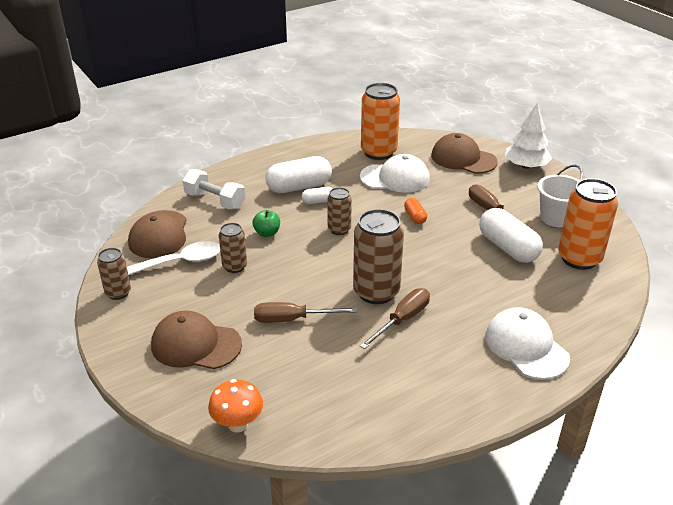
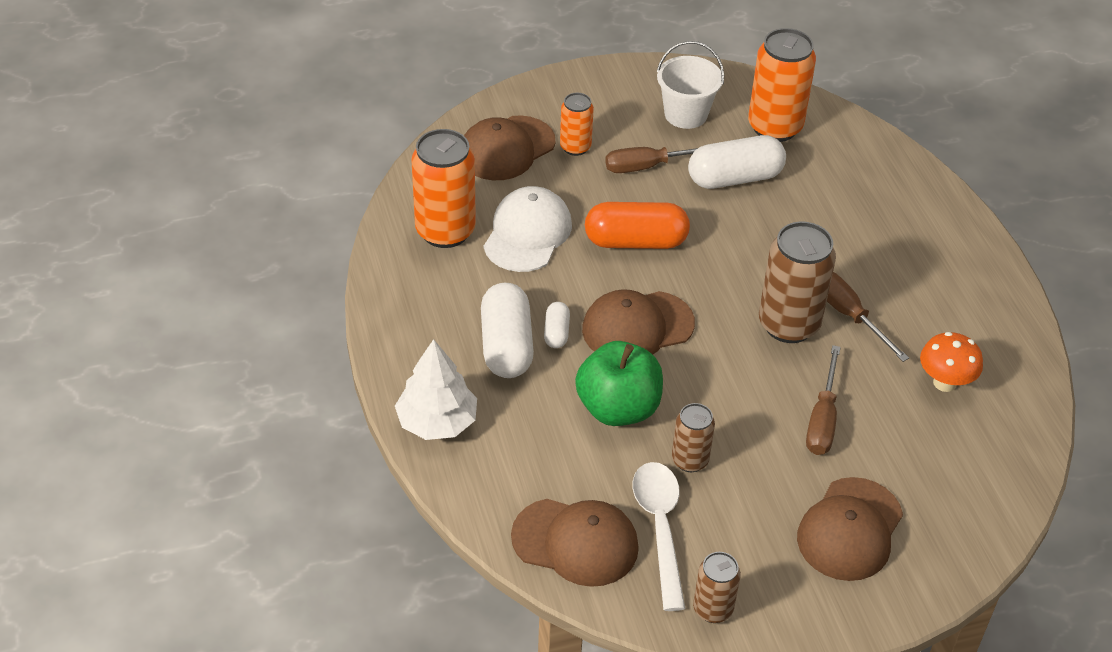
camera: 75 degrees left, 10 degrees up
(215, 201) = (504, 456): white dumbbell -> none
(238, 424) = (998, 508): orange mushroom -> orange mushroom (944, 383)
(267, 233) = (618, 408): green apple -> green apple, size x2.01
(339, 229) = (637, 327): brown can -> brown cap
(415, 217) = (635, 241): orange capsule -> orange capsule, size x2.01
(485, 181) = (575, 147): none -> orange can
(526, 166) = (553, 96): white tree -> white tree (437, 422)
(526, 346) = (918, 226): white cap -> none

